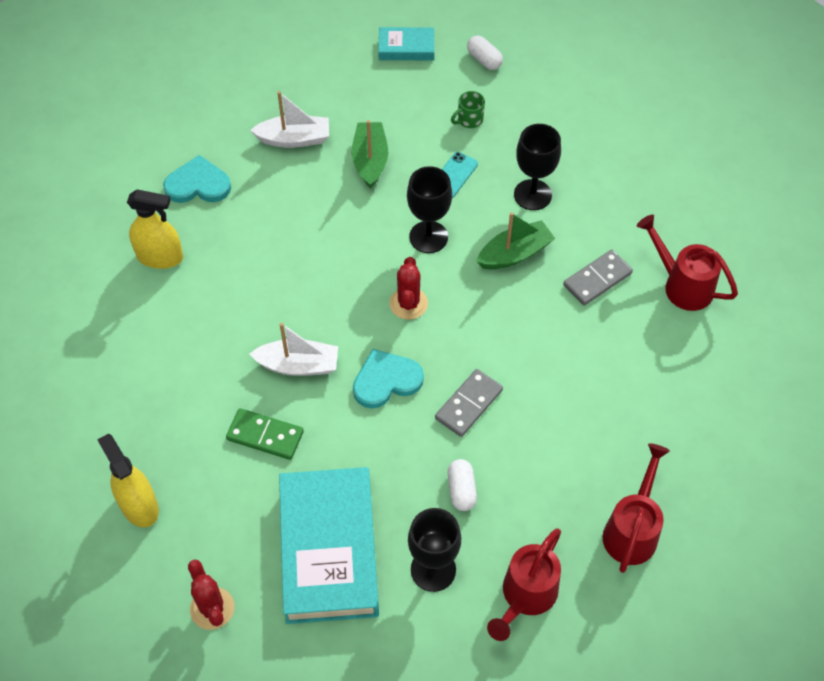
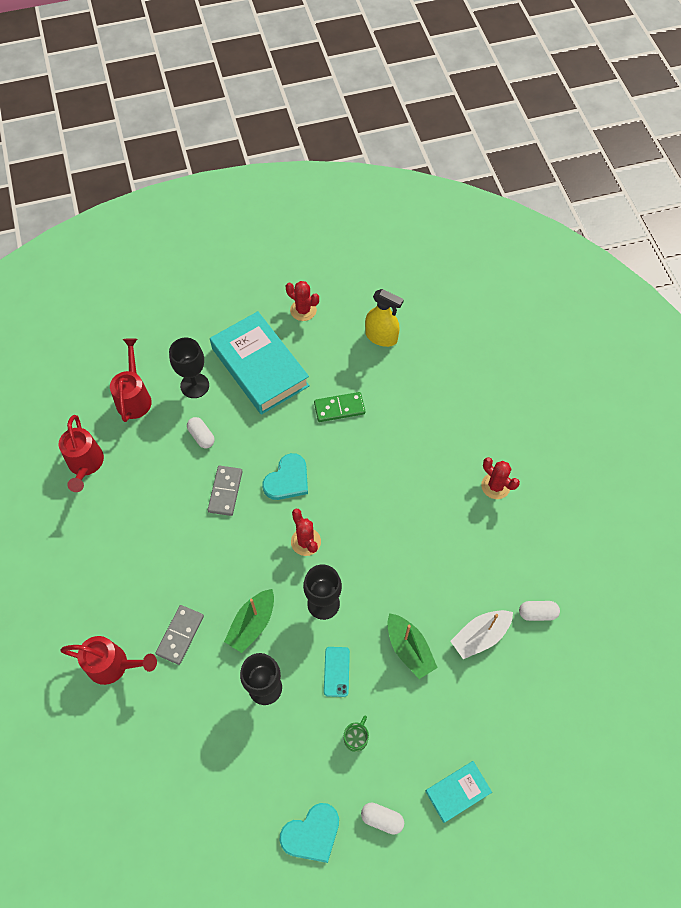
camera: 150 degrees right, 5 degrees up
(160, 257) = (495, 486): yellow spray bottle -> red cactus
(198, 184) = (517, 555): turquoise heart -> turquoise heart (312, 834)
(224, 131) = (537, 613): none -> white capsule
(298, 365) = (350, 460): white boat -> none

